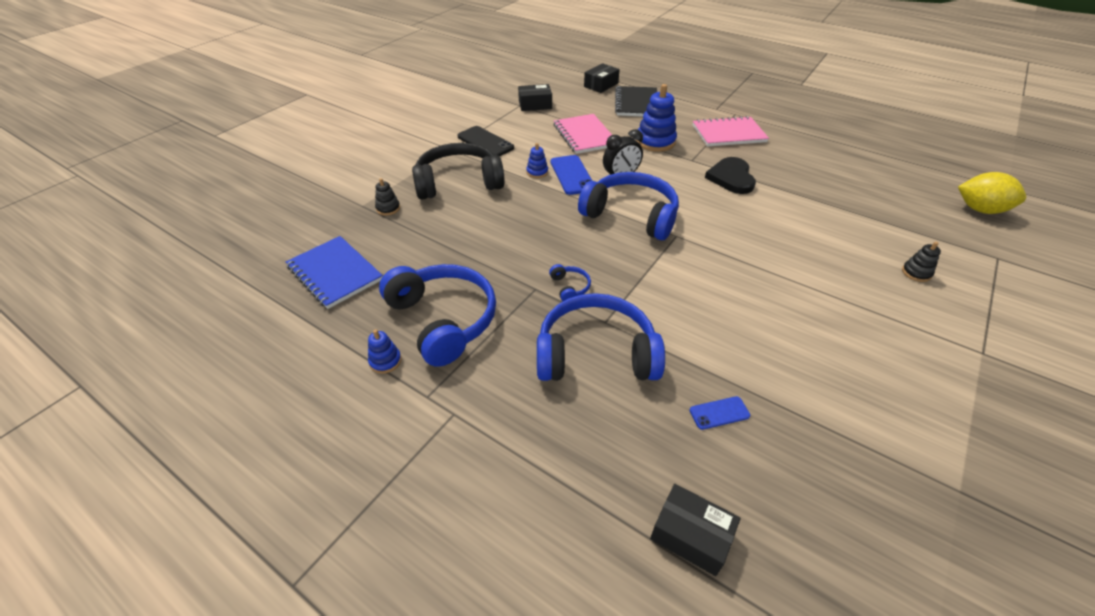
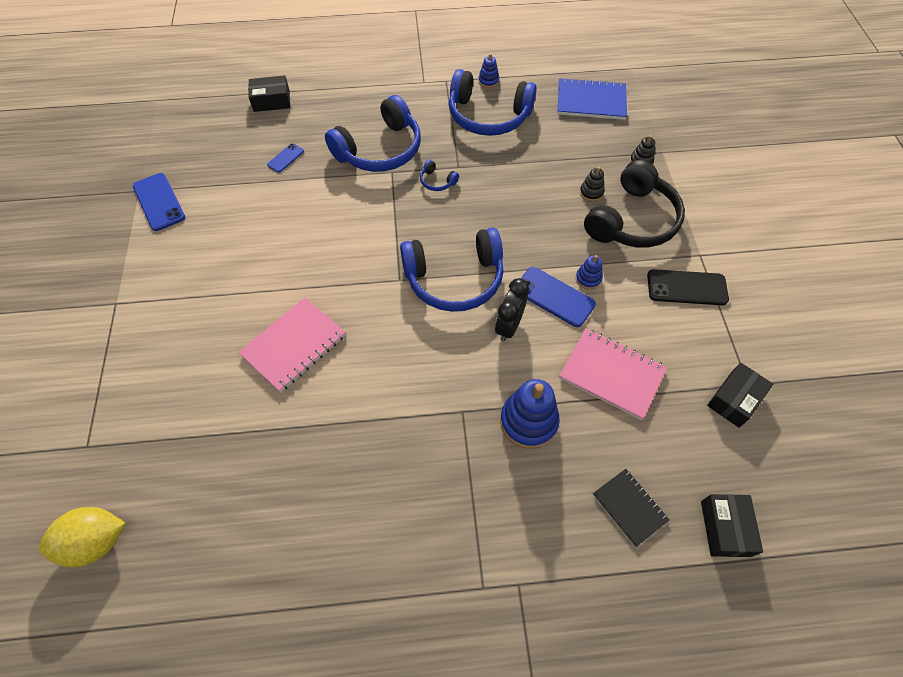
camera: 140 degrees right, 15 degrees up
(636, 103) = (629, 507): black notebook -> black notebook, size x0.63
(728, 134) = (458, 512): pink notebook -> pink notebook (294, 345)
(731, 178) = (400, 406): black heart -> none
(916, 273) = (171, 367): black stacking toy -> black stacking toy (591, 192)
(925, 452) = (159, 202): none -> blue phone

